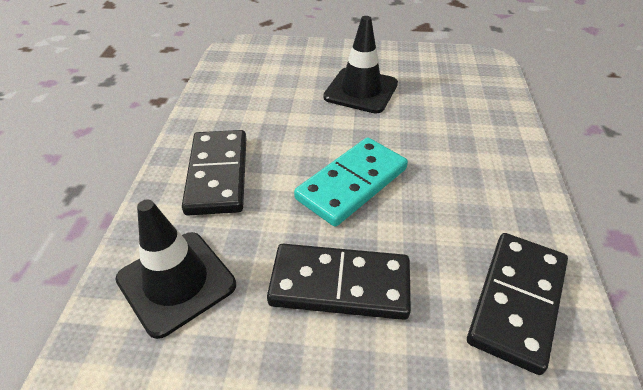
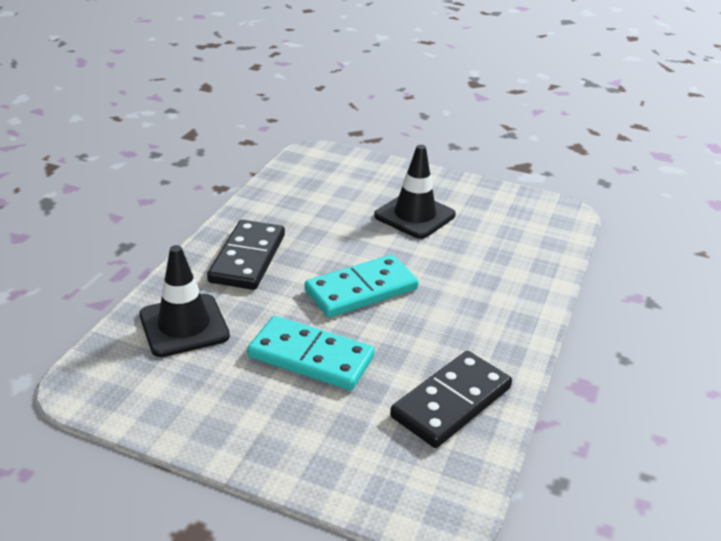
camera: 15 degrees right, 10 degrees down
(340, 285) = (311, 357): black domino -> turquoise domino

